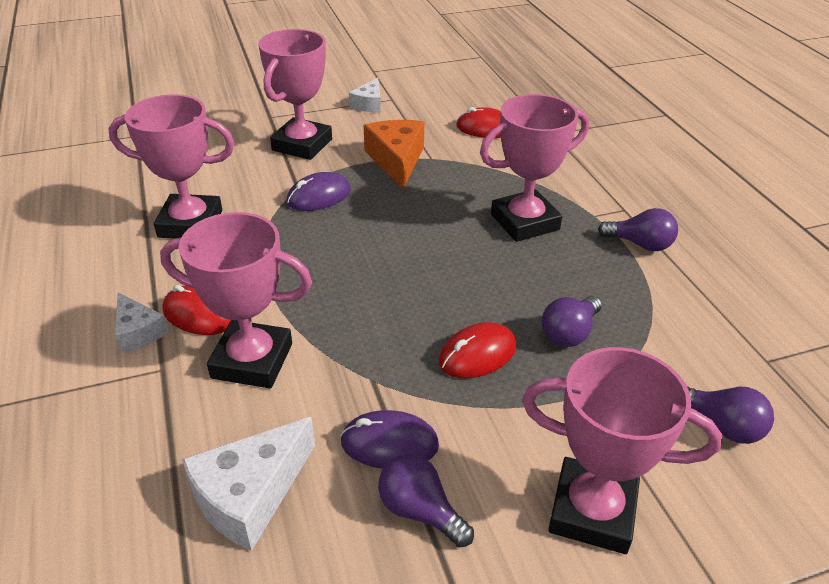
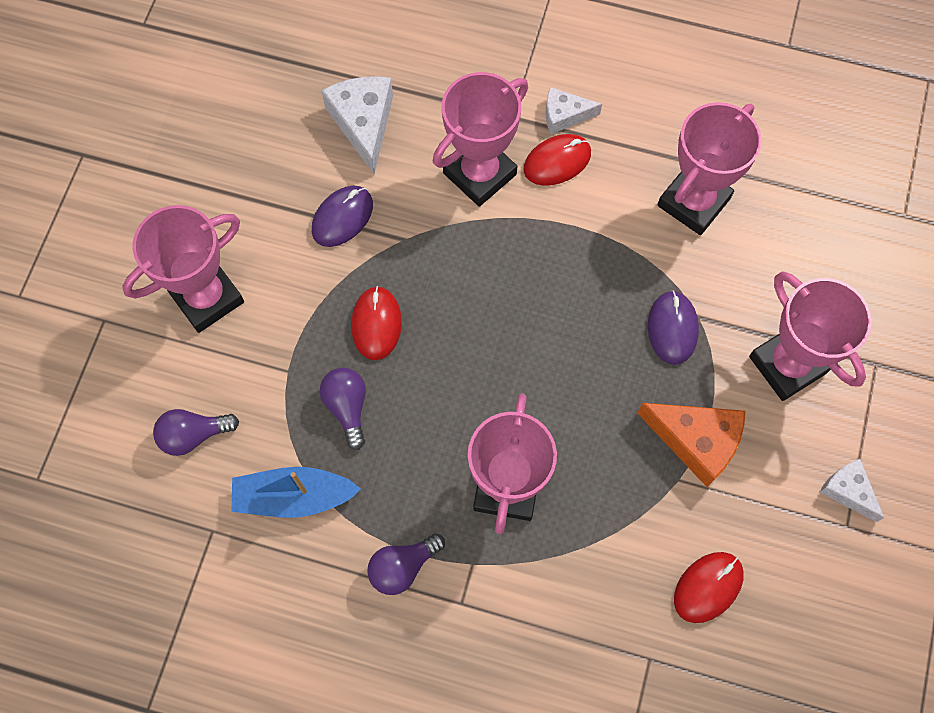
camera: 125 degrees right, 30 degrees up
(420, 511) = (282, 204): purple light bulb -> none
(675, 326) = (293, 496): none -> blue boat

